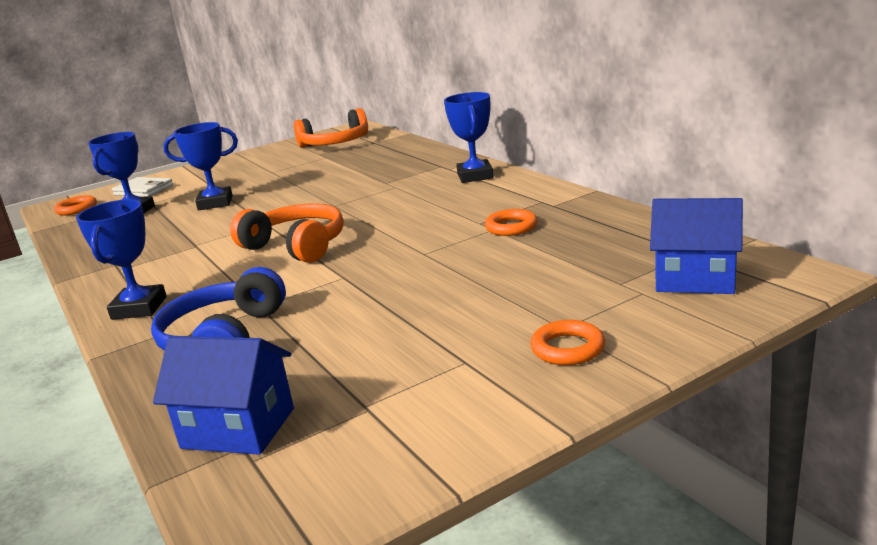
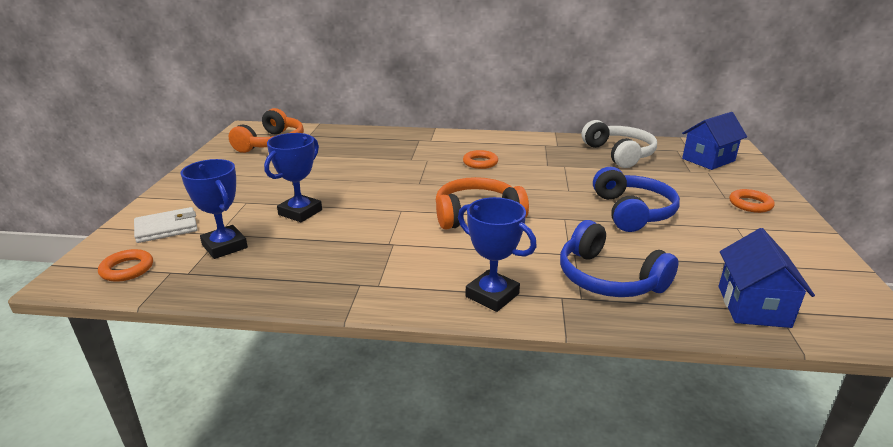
camera: 55 degrees left, 5 degrees up
(238, 428) = (753, 306): blue house -> blue house turned 45 degrees counterclockwise
(414, 297) = (632, 212): none -> blue headphones
(475, 176) = (463, 140): blue trophy -> none
(511, 227) = (571, 162): orange ring -> orange ring (480, 162)
(593, 235) = (619, 154): none -> white headphones

